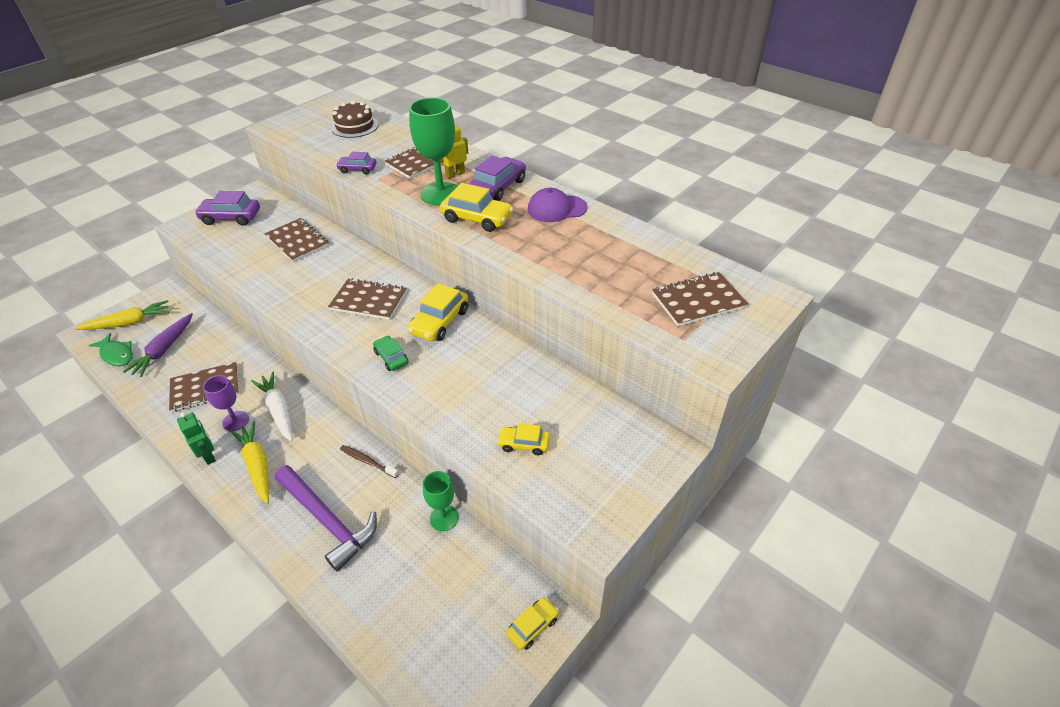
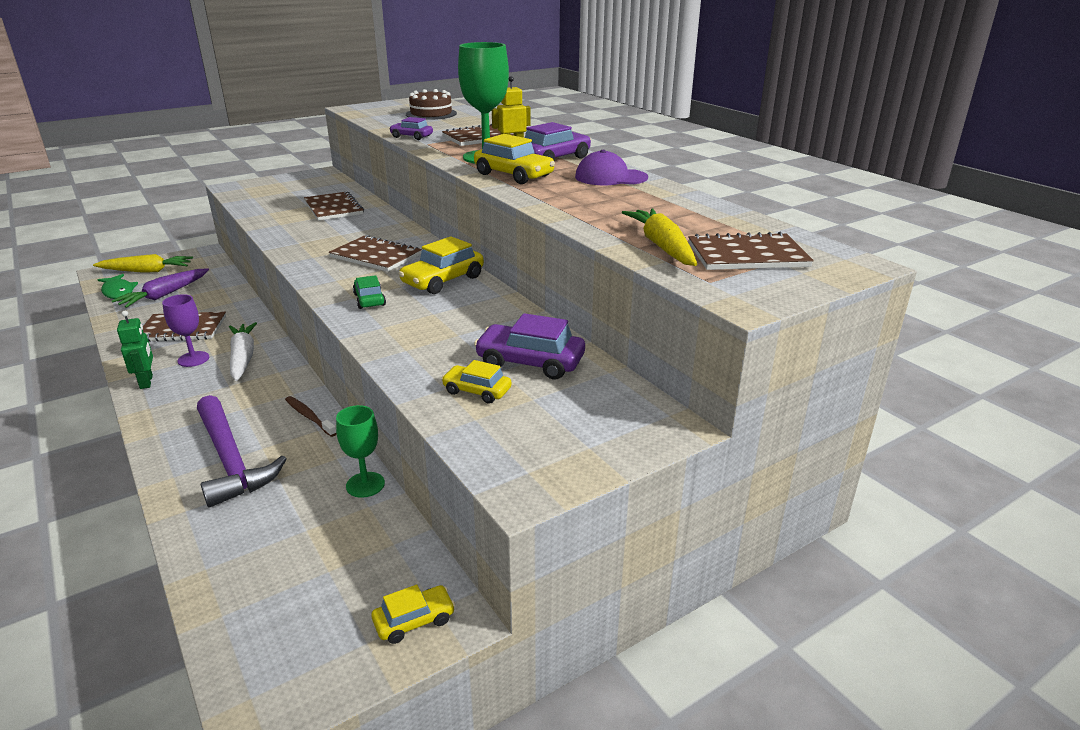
camera: 15 degrees right, 15 degrees down
(231, 217) = (281, 186): purple car -> purple car (530, 362)
(257, 465) = (189, 398): yellow carrot -> yellow carrot (662, 246)

